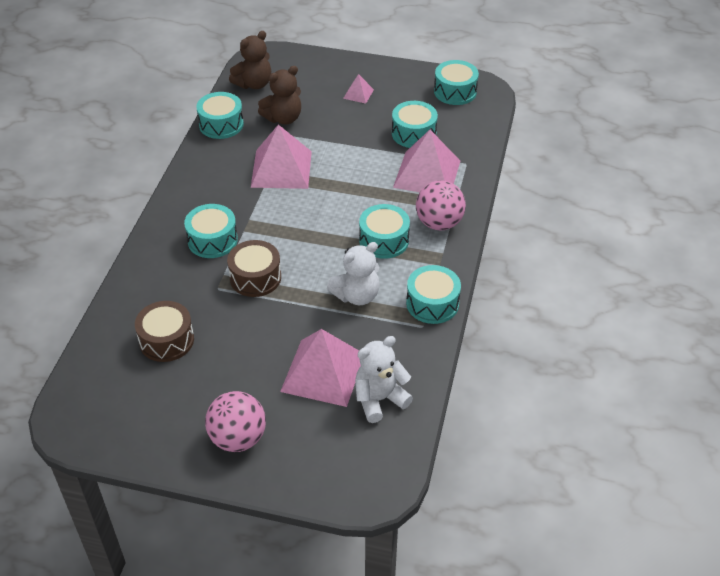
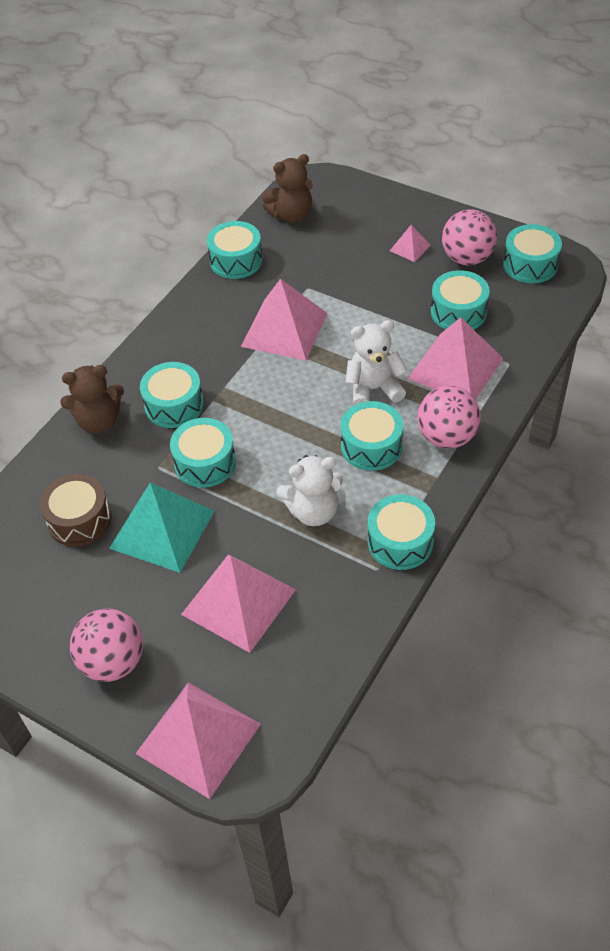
camera: 20 degrees right, 5 degrees up
(240, 333) = (162, 529): none -> turquoise pyramid
(255, 277) = (205, 462): brown drum -> turquoise drum
(283, 118) = (310, 265): brown teddy bear -> brown teddy bear (99, 421)
(330, 477) = (198, 738): none -> pink pyramid
(379, 399) = (291, 653): white teddy bear -> white teddy bear (374, 389)
(405, 94) = (467, 258): none -> pink ball

